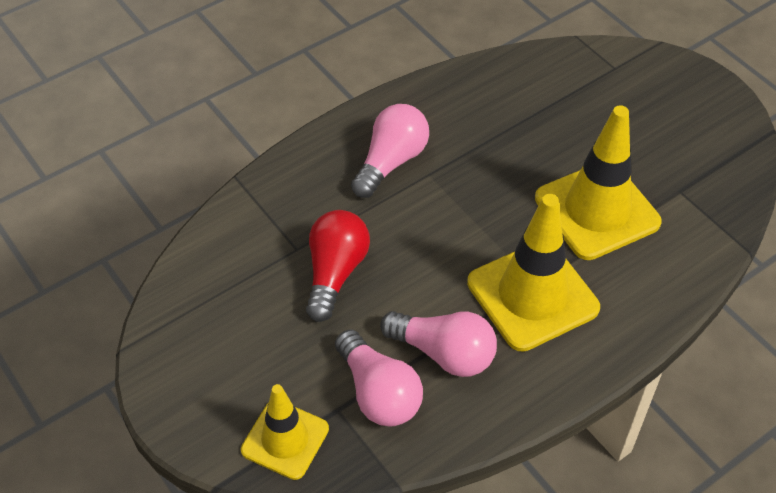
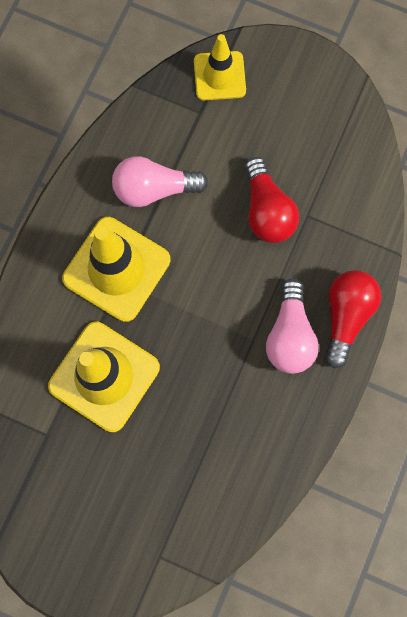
camera: 150 degrees right, 25 degrees up
(326, 152) = (346, 316): none -> red light bulb
(378, 393) = (180, 137): pink light bulb -> none

